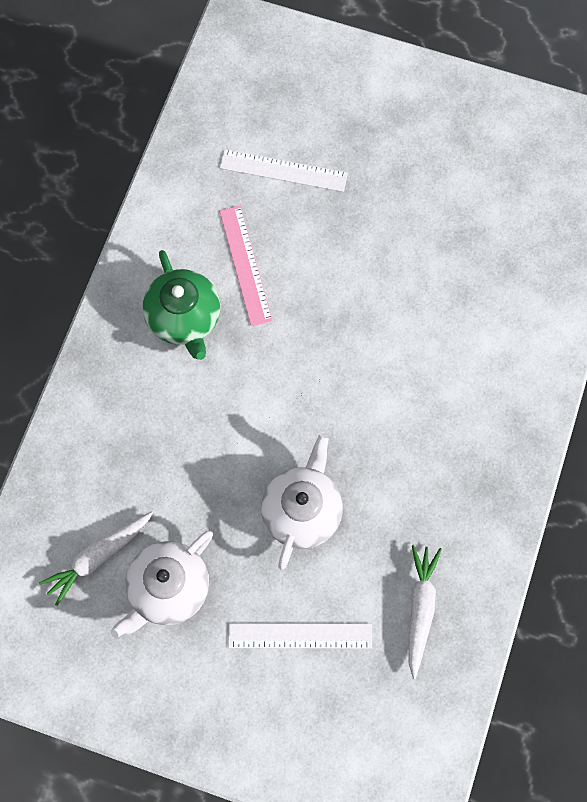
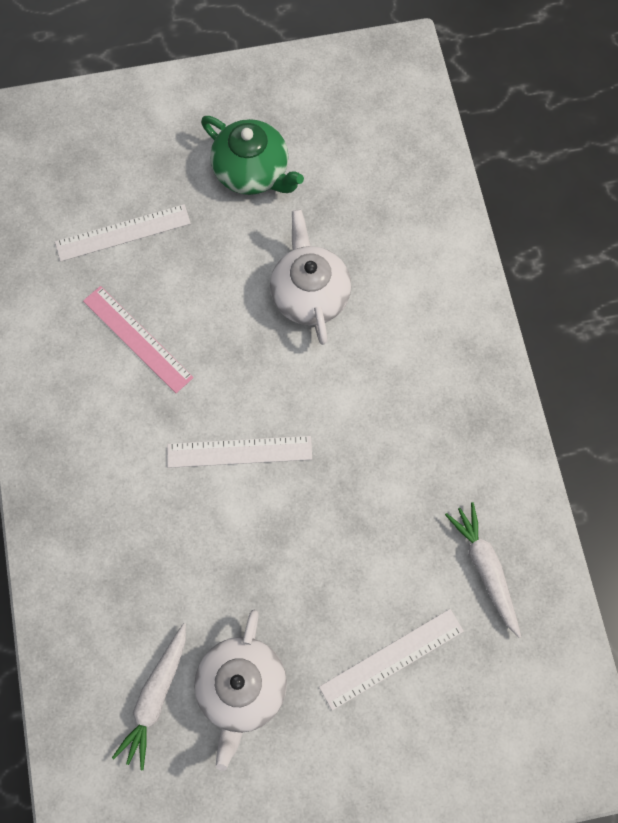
camera: 30 degrees left, 0 degrees up
(184, 318) = (108, 420): green teapot -> green teapot (253, 172)
(274, 401) = (239, 452): none -> white ruler
(302, 510) = (325, 539): white teapot -> white teapot (309, 294)

